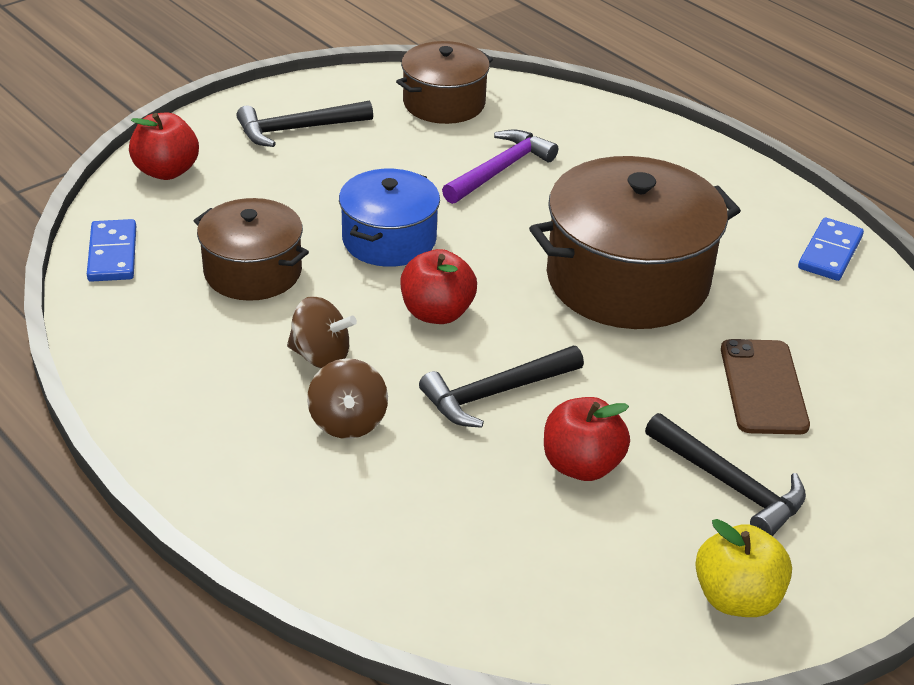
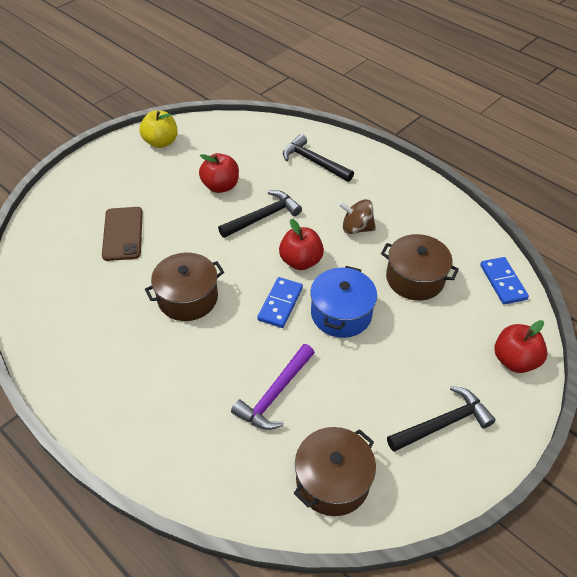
camera: 175 degrees right, 10 degrees up
(348, 421) = (332, 196): brown spinning top -> none
(627, 280) = (188, 298): brown pot -> brown pot, size x0.59
(729, 484) = (153, 184): black hammer -> black hammer (314, 162)
(829, 252) = (47, 337): blue domino -> blue domino (280, 304)

